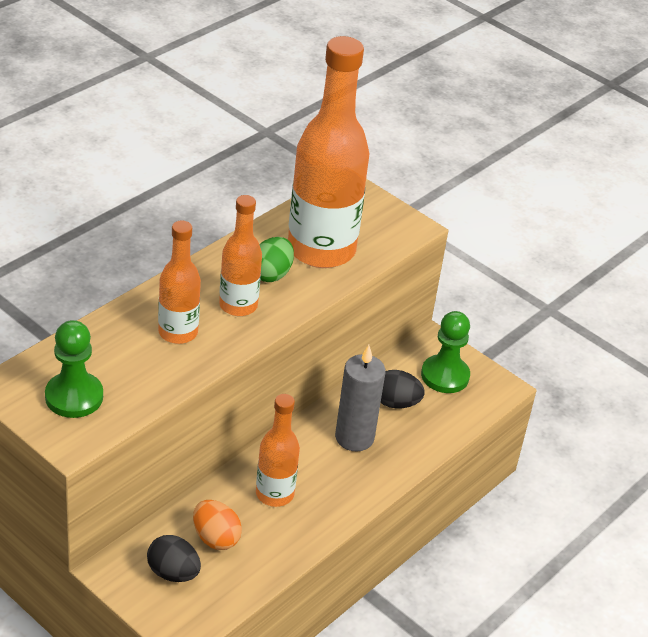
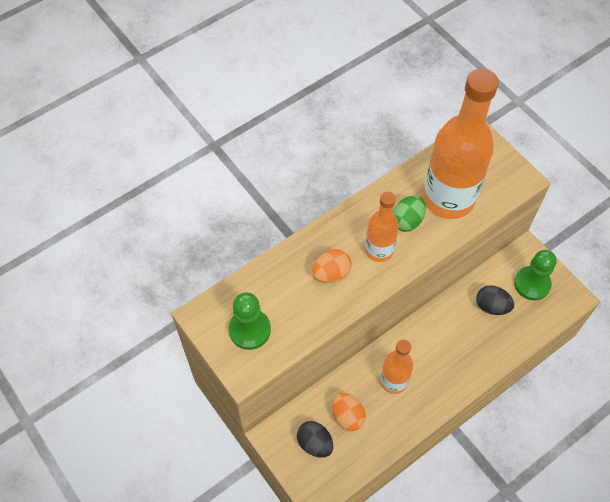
camera: 15 degrees right, 20 degrees up
(178, 332) = (331, 273): orange bottle -> orange egg
(354, 438) = (457, 335): grey candle -> none

